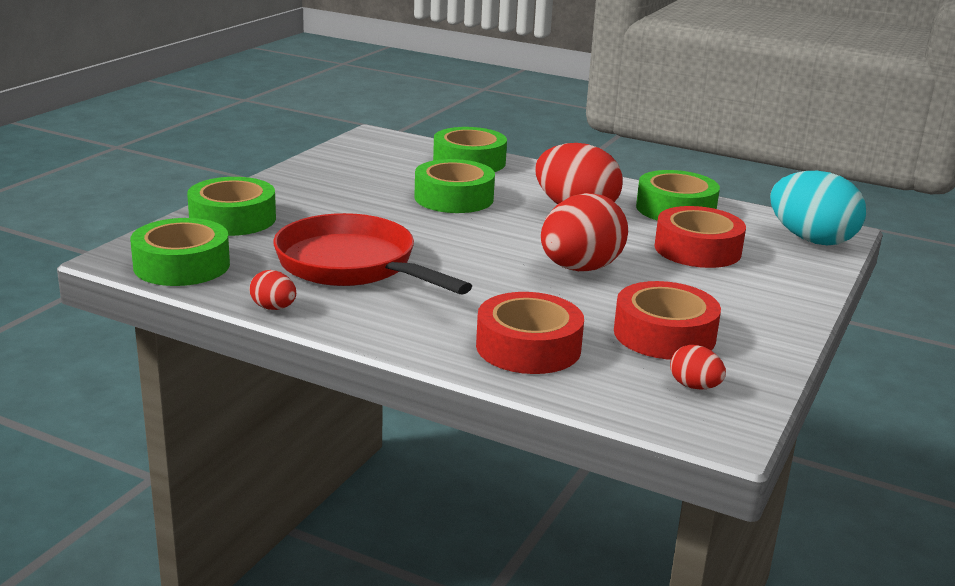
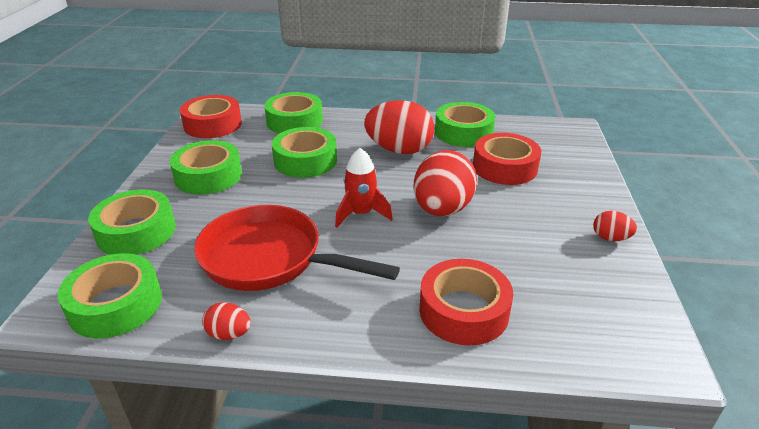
camera: 20 degrees left, 10 degrees up
(335, 190) = (208, 176): none -> green tape
(481, 253) = (361, 214): none -> red rocket
(664, 334) = (546, 262): red tape -> red tape (212, 124)
(694, 386) = (607, 313): red egg -> red egg (610, 238)
(811, 240) = (565, 139): turquoise egg -> none

